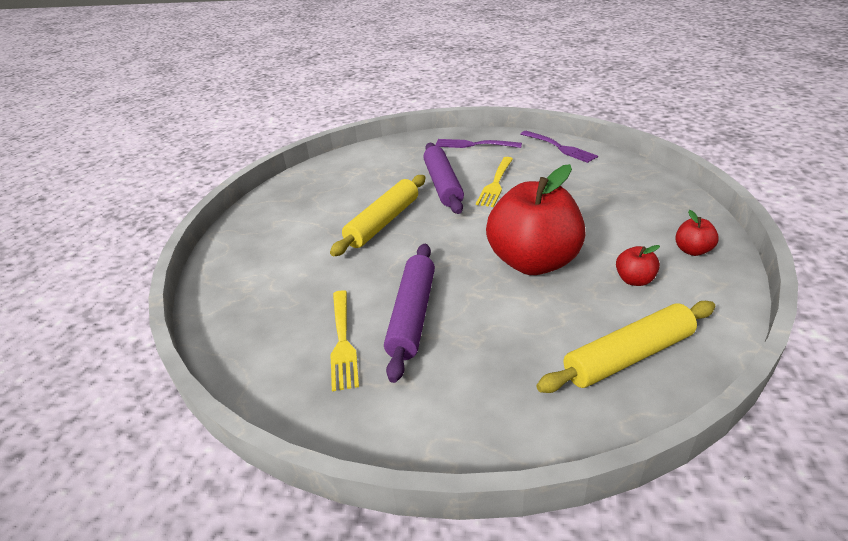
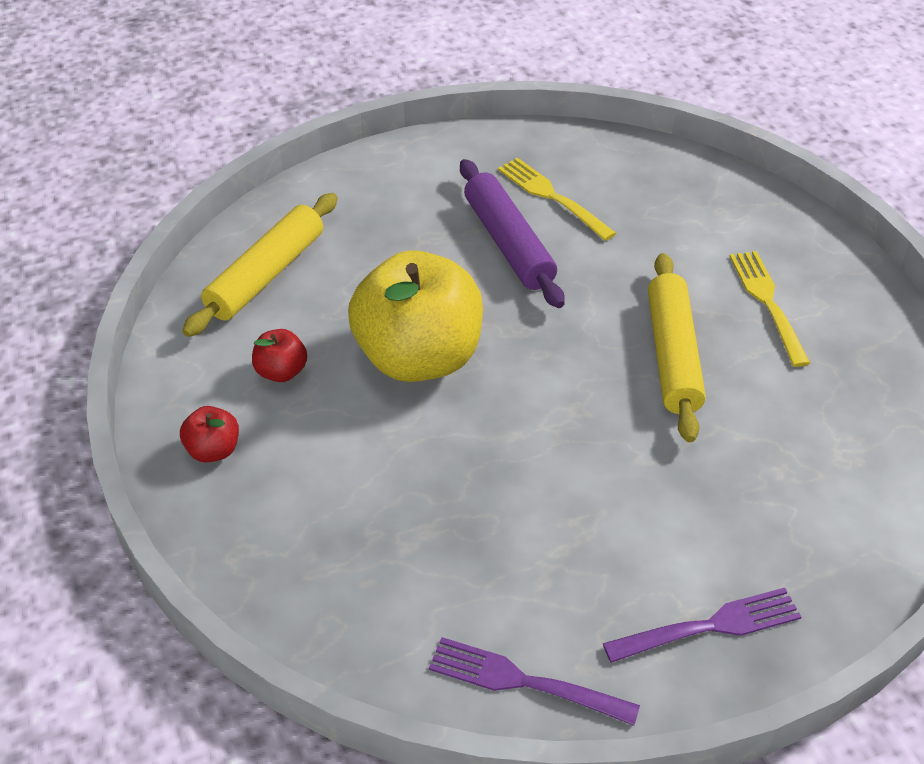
camera: 145 degrees right, 10 degrees up
(442, 185) = (661, 470): purple rolling pin -> none
(495, 183) = (574, 507): yellow fork -> yellow fork (768, 303)
(533, 262) = (418, 357): red apple -> yellow apple

